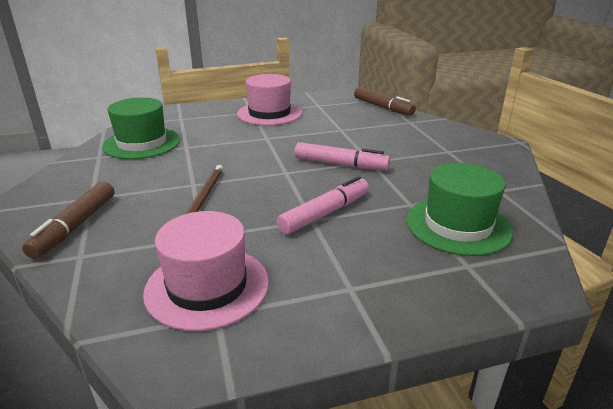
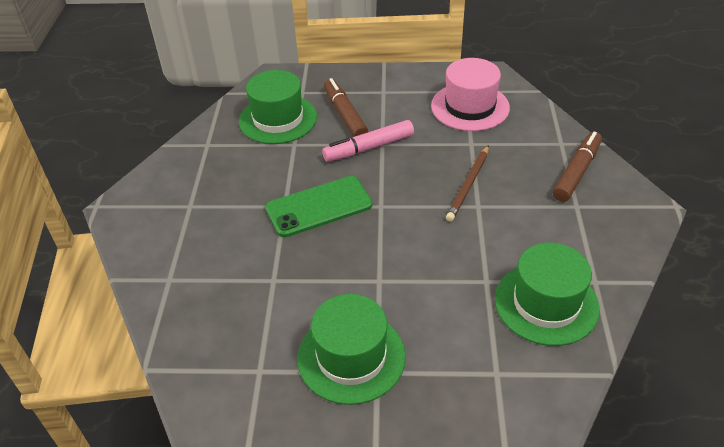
camera: 160 degrees left, 15 degrees up
(269, 113) = (351, 357): pink hat -> green hat
(340, 164) = (319, 207): pink marker -> green phone
(382, 107) = (166, 335): brown marker -> brown marker (345, 115)

